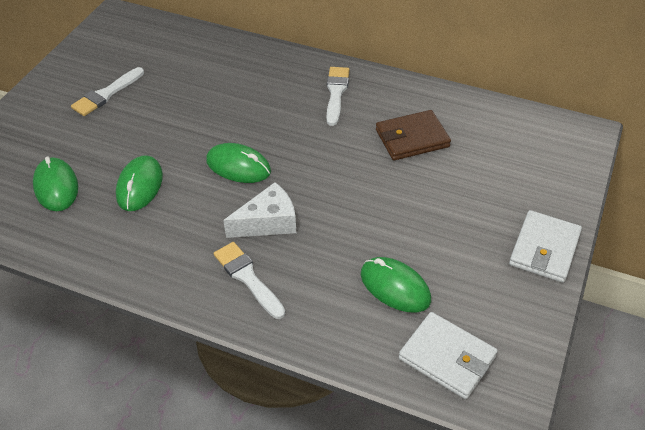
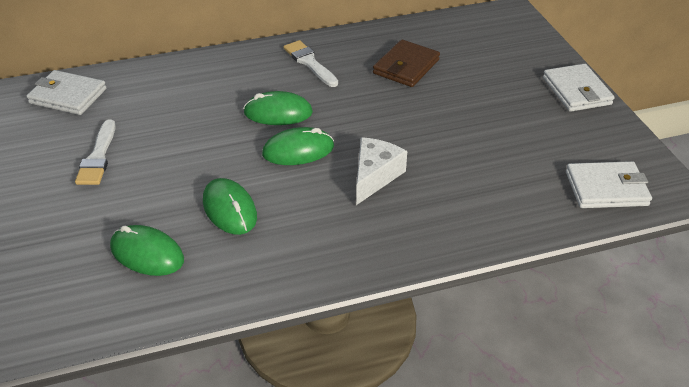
camera: 40 degrees left, 5 degrees down
(139, 34) = (68, 96): none -> white wallet
(247, 277) = (410, 222): white brush -> none
(395, 287) = (519, 166): green mouse -> green mouse (278, 113)

